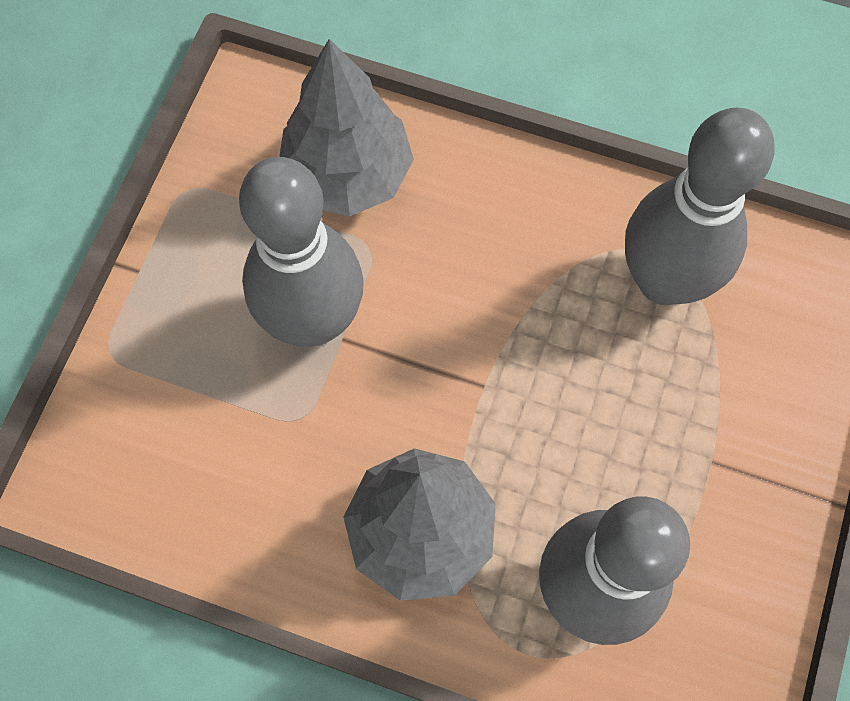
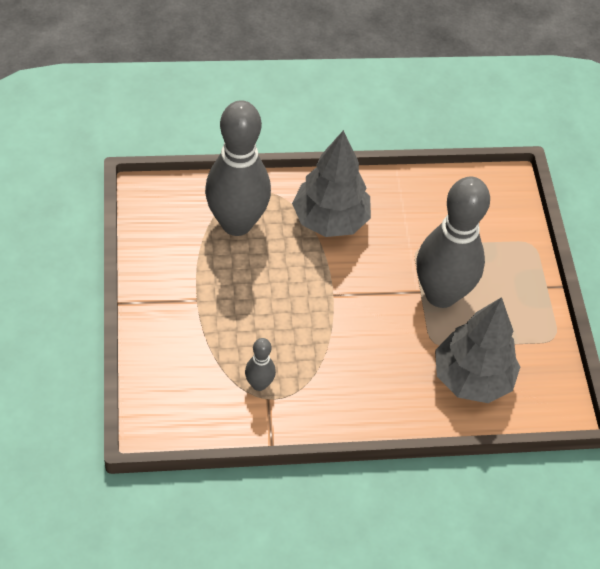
camera: 150 degrees right, 15 degrees down
(664, 280) = (259, 384): grey bowling pin -> grey bowling pin, size x0.44

